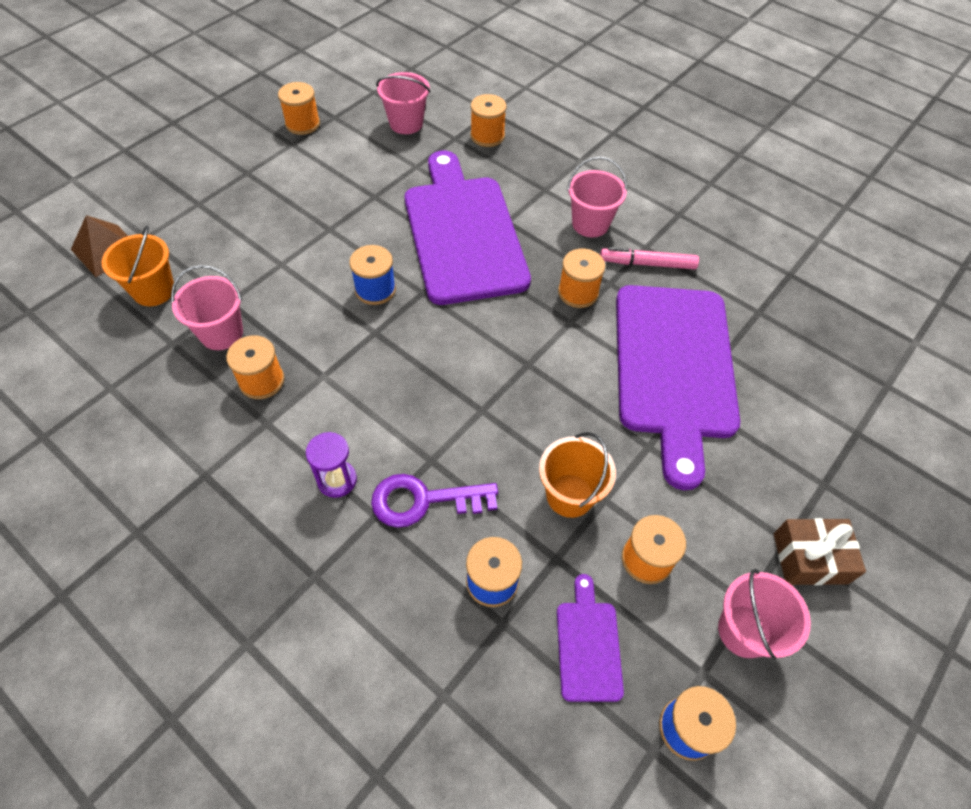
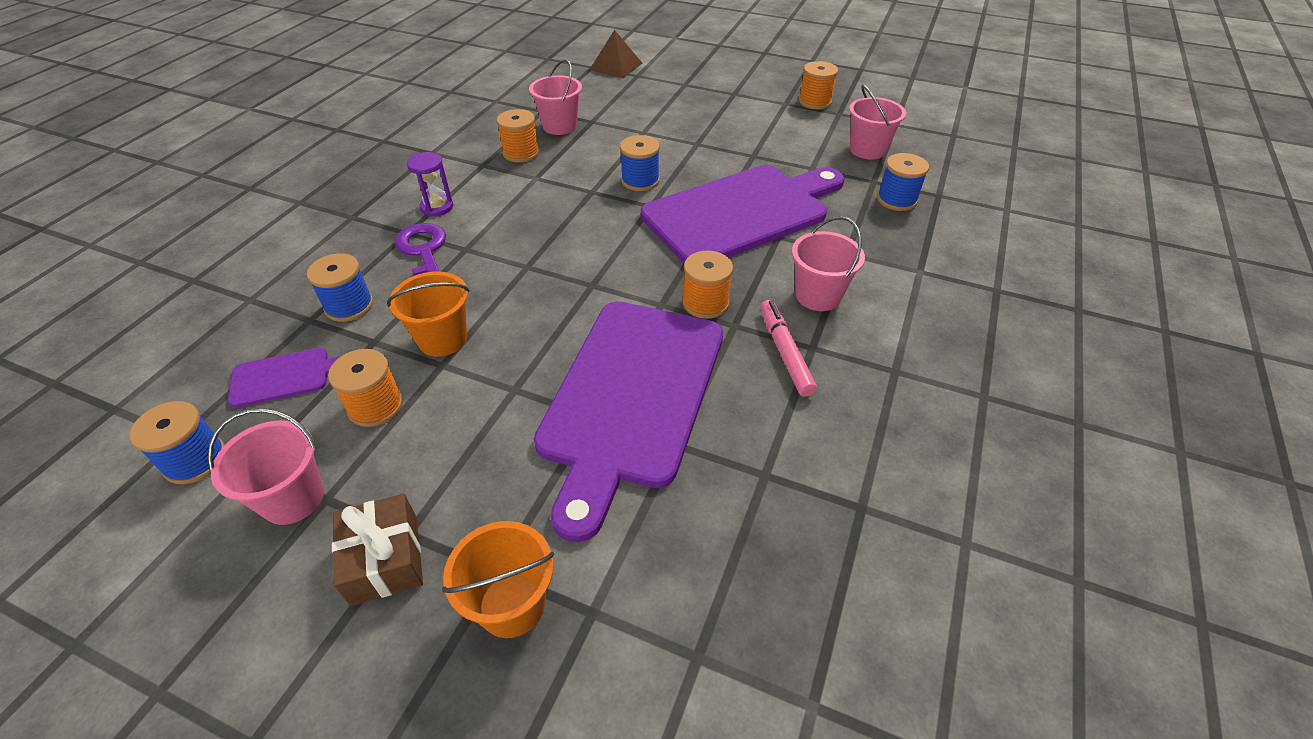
camera: 75 degrees right, 10 degrees down
(154, 291) = (587, 92): orange bucket -> orange bucket (512, 605)
(487, 136) = (896, 200): orange spool -> blue spool
(674, 368) = (631, 397): purple cutting board -> purple cutting board turned 60 degrees counterclockwise

